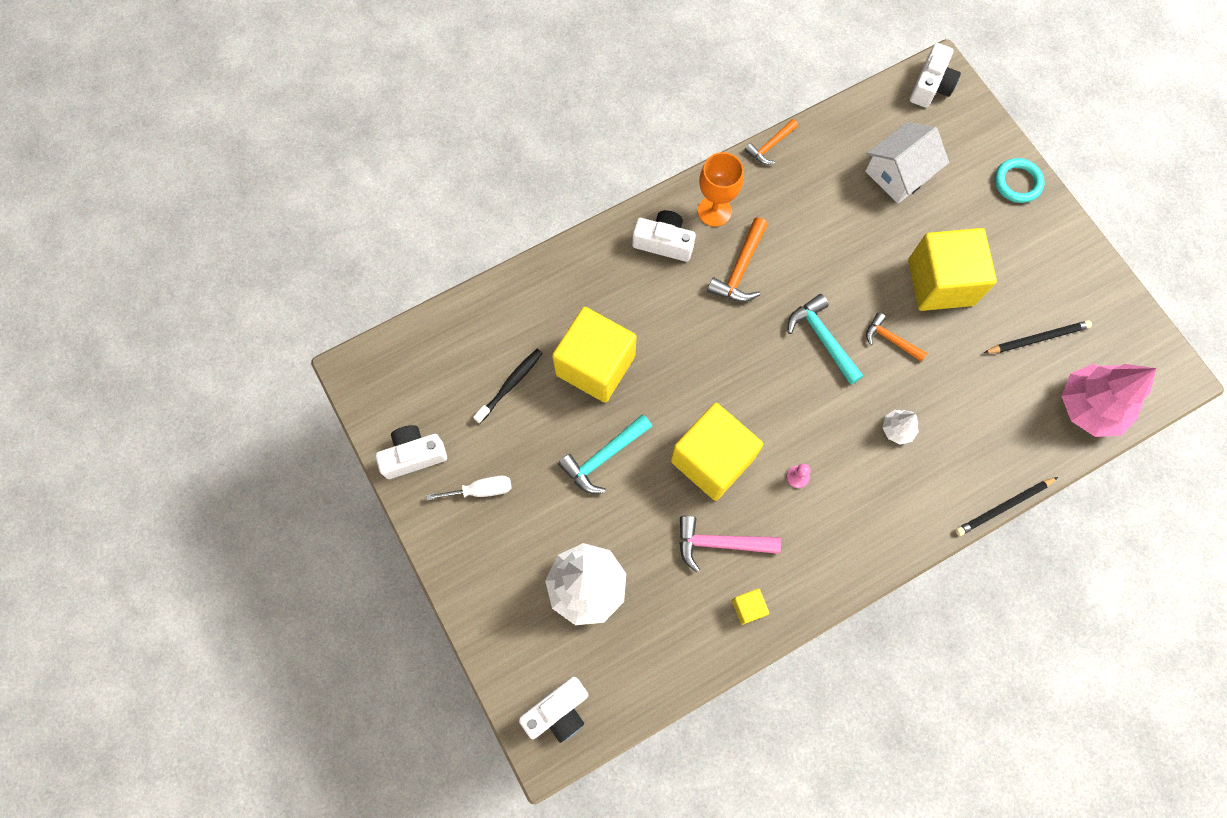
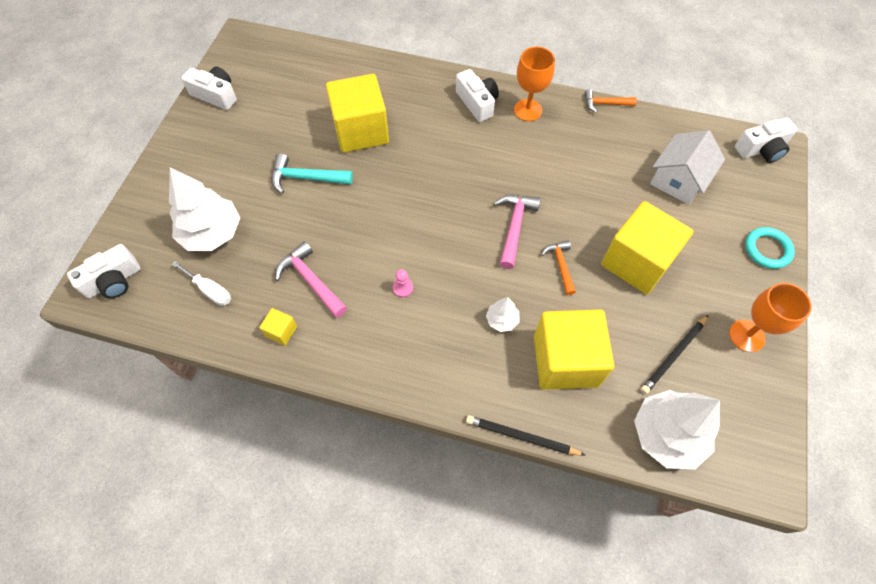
camera: 45 degrees right, 10 degrees down
(481, 490) = (225, 138): white screwdriver -> white screwdriver (210, 290)
(510, 385) = (305, 103): black toothbrush -> none
(558, 711) = (113, 281): white camera -> white camera turned 45 degrees counterclockwise
(712, 459) = (364, 233): yellow cube -> yellow cube (565, 361)
(740, 269) = (507, 150): orange hammer -> none
(822, 338) = (514, 227): turquoise hammer -> pink hammer
(898, 174) = (678, 180): white house -> white house turned 60 degrees counterclockwise
(1037, 339) = (673, 355): black pencil -> black pencil turned 105 degrees clockwise
(1068, 274) = (746, 336): none -> orange goblet
(1089, 407) = (667, 434): pink tree -> white tree

